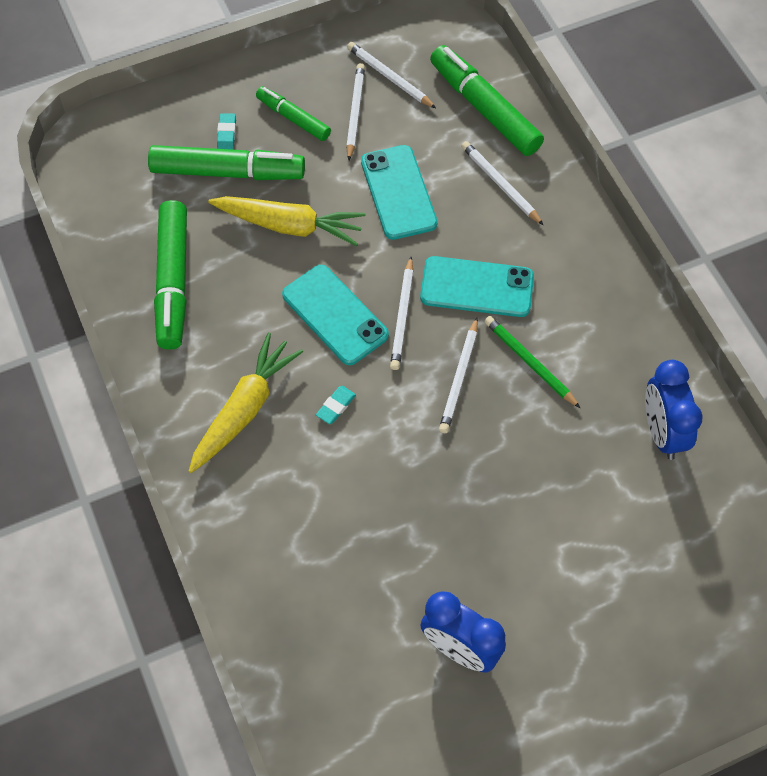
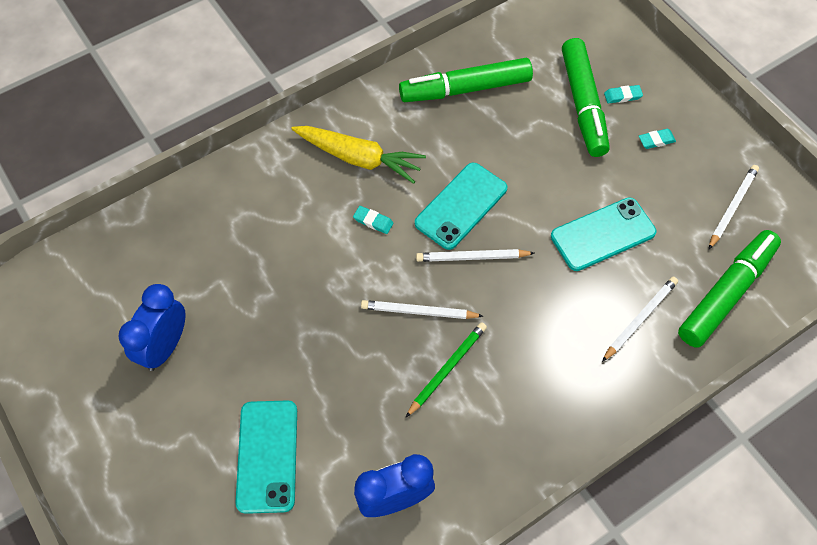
camera: 80 degrees right, 0 degrees up
(289, 226) = (542, 157): yellow carrot -> none
(293, 118) = (656, 140): green marker -> turquoise eraser
(355, 112) = (680, 186): white pencil -> none
(477, 287) = (517, 313): turquoise phone -> turquoise phone (267, 456)

